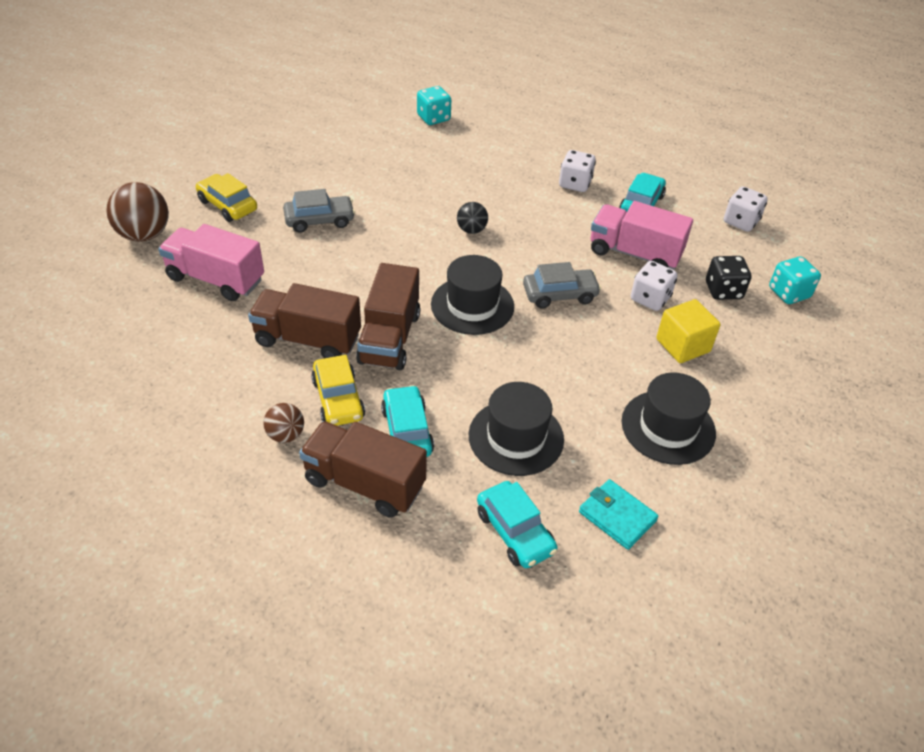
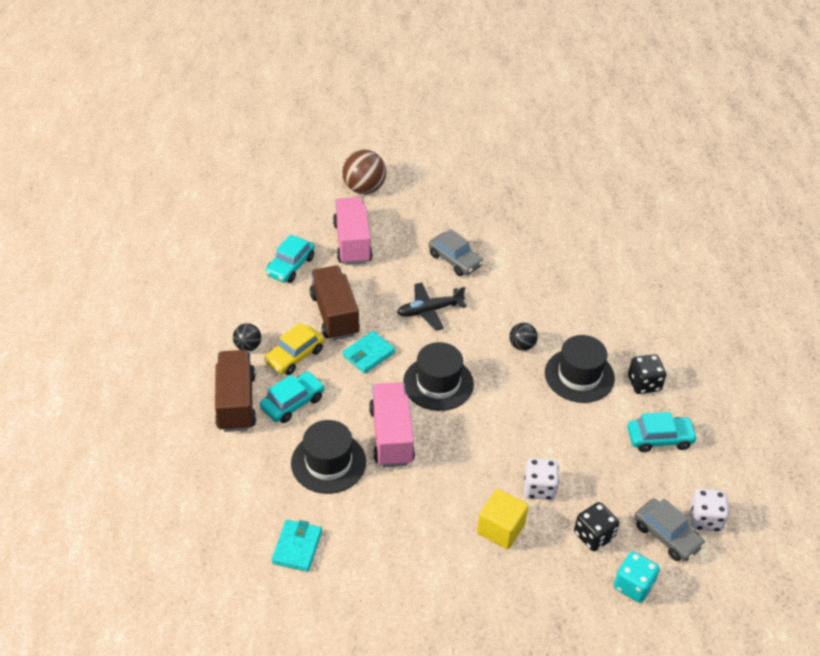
camera: 60 degrees right, 0 degrees up
(227, 205) = (427, 208): yellow car -> none
(286, 435) = (248, 346): brown ball -> black ball
(370, 268) = (429, 310): none -> black plane
(389, 338) = (368, 354): brown truck -> turquoise wallet
(433, 118) = (641, 260): turquoise dice -> none
(515, 532) = (248, 495): turquoise car -> turquoise car (290, 266)
(559, 295) = (494, 429): grey car -> grey car (667, 535)
(575, 184) = (644, 384): white dice -> black dice
(634, 253) = (587, 458): pink truck -> pink truck (391, 436)
(668, 427) = (403, 549): black hat -> black hat (579, 375)

